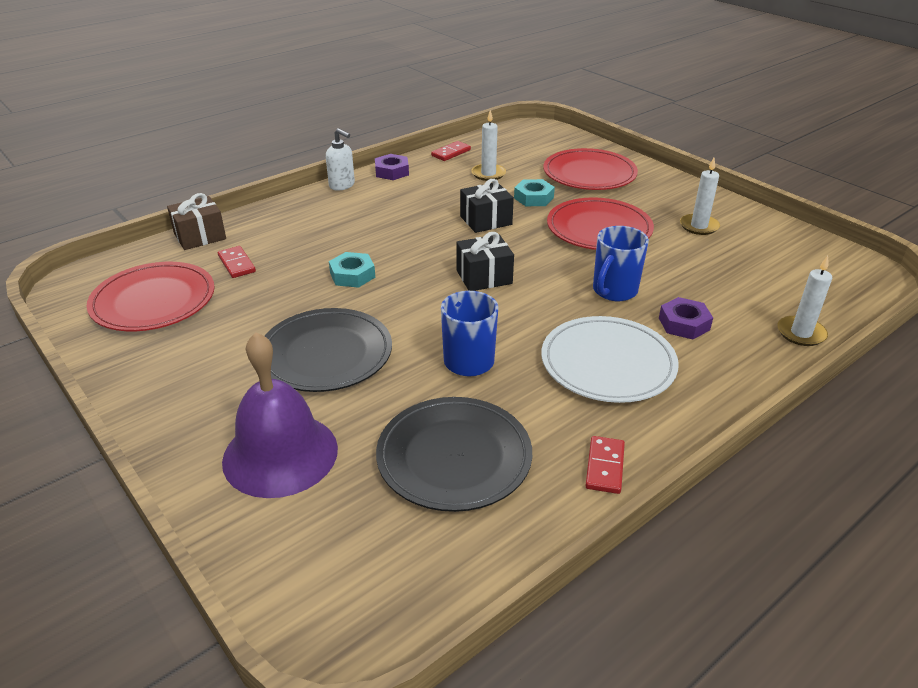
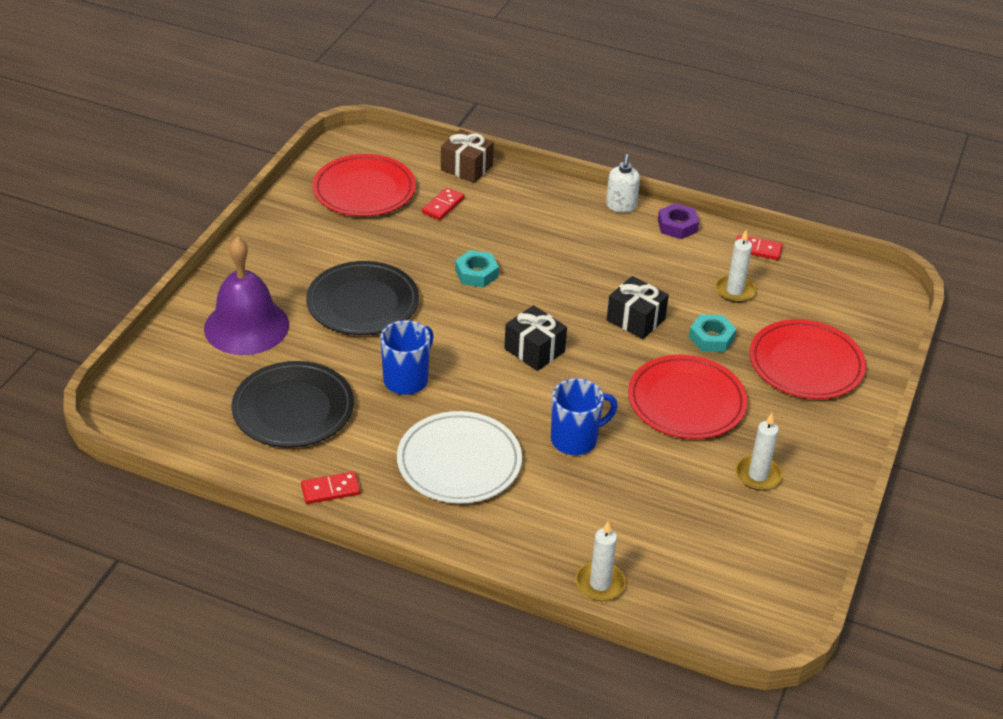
camera: 60 degrees right, 5 degrees up
(614, 291) = (575, 439): blue mug -> blue mug turned 150 degrees clockwise
(684, 324) = (555, 498): purple nut -> none

